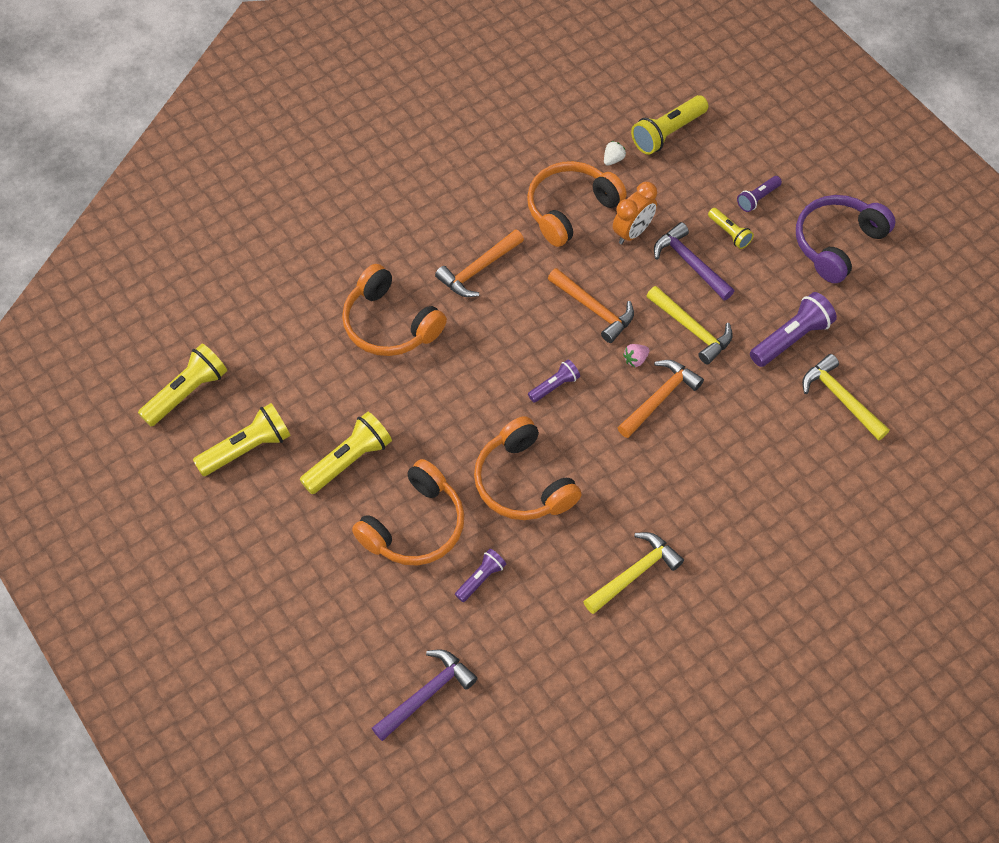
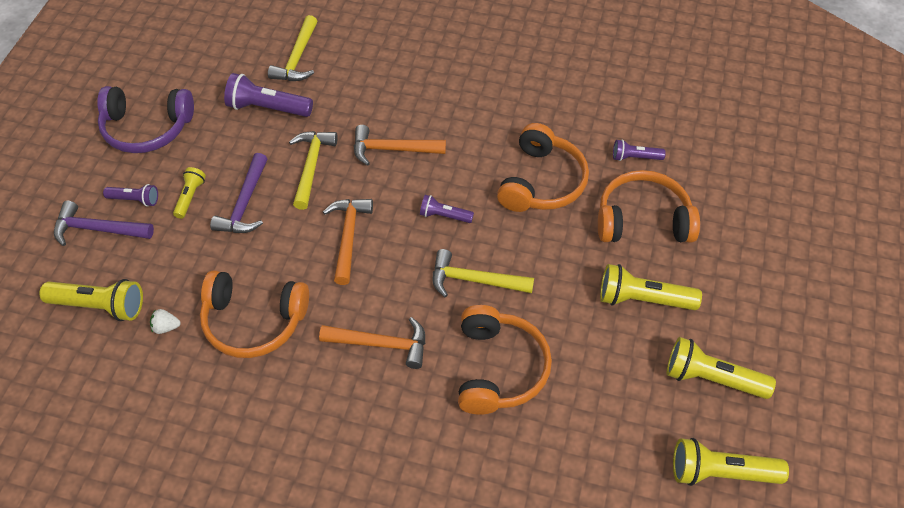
camera: 130 degrees left, 5 degrees down
(427, 694) = (736, 133): purple hammer -> purple hammer (97, 229)
(632, 232) = (243, 260): orange clock -> none
(635, 360) = (372, 182): pink strawberry -> none
(635, 573) = (540, 85): yellow hammer -> yellow hammer (474, 280)

